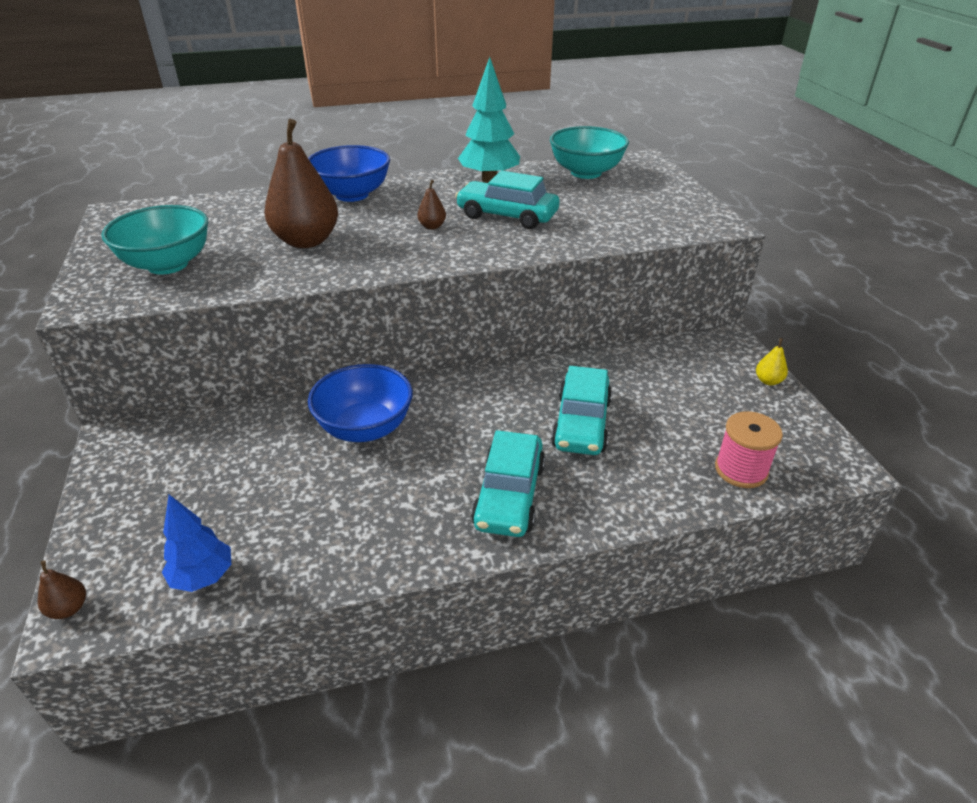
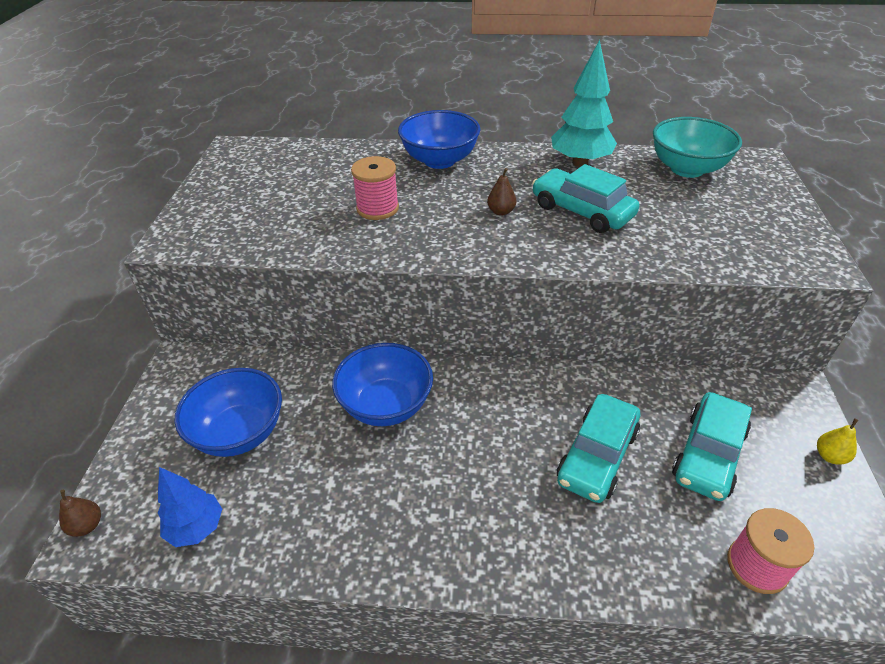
camera: 20 degrees right, 5 degrees up
(168, 265) = (251, 213): turquoise bowl -> none
(215, 485) = (239, 433): none -> blue bowl
(306, 241) = (377, 208): brown pear -> pink spool
(509, 495) = (494, 522): turquoise car -> turquoise car (708, 454)

